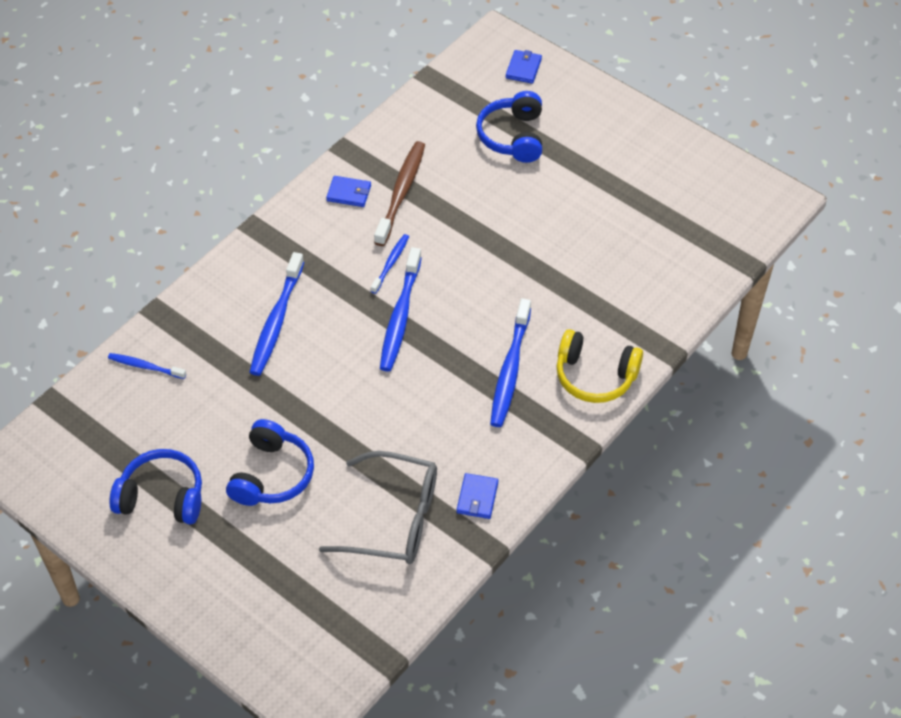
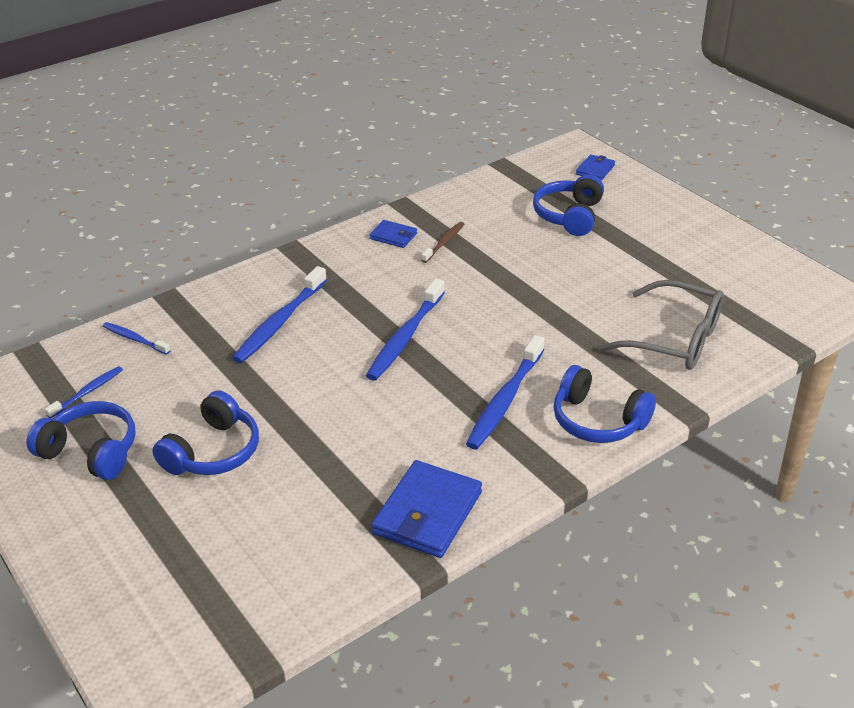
camera: 15 degrees right, 15 degrees down
(390, 263) = (412, 294): blue toothbrush -> blue toothbrush (87, 392)
(394, 519) = (326, 517): grey glasses -> grey glasses (675, 339)
(401, 193) = (444, 242): brown toothbrush -> brown toothbrush, size x0.56
(477, 498) = (427, 513): blue wallet -> blue wallet, size x1.89
(595, 376) = (598, 420): yellow headphones -> blue headphones

